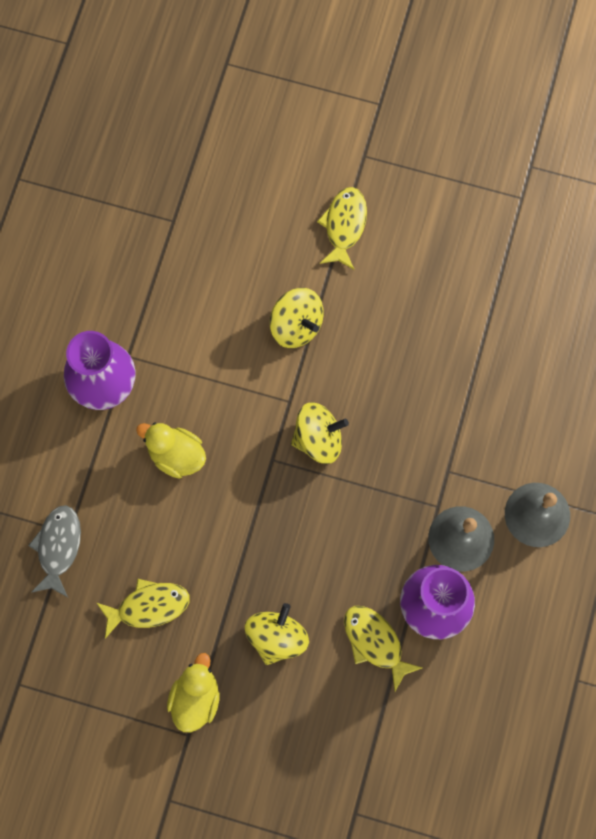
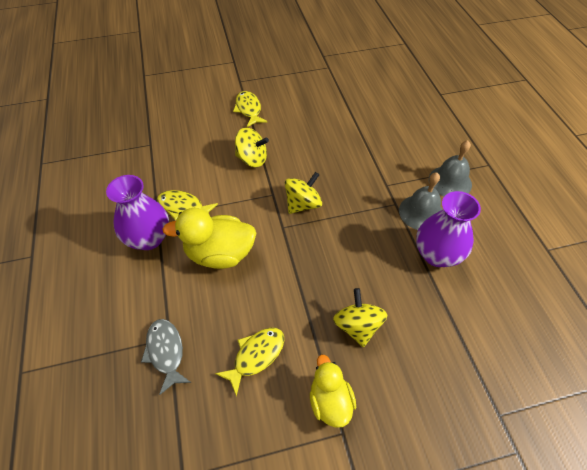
camera: 30 degrees left, 20 degrees down
(176, 455) = (220, 254): yellow duck -> yellow duck, size x1.55
(375, 642) = (420, 294): yellow fish -> yellow fish (183, 207)

